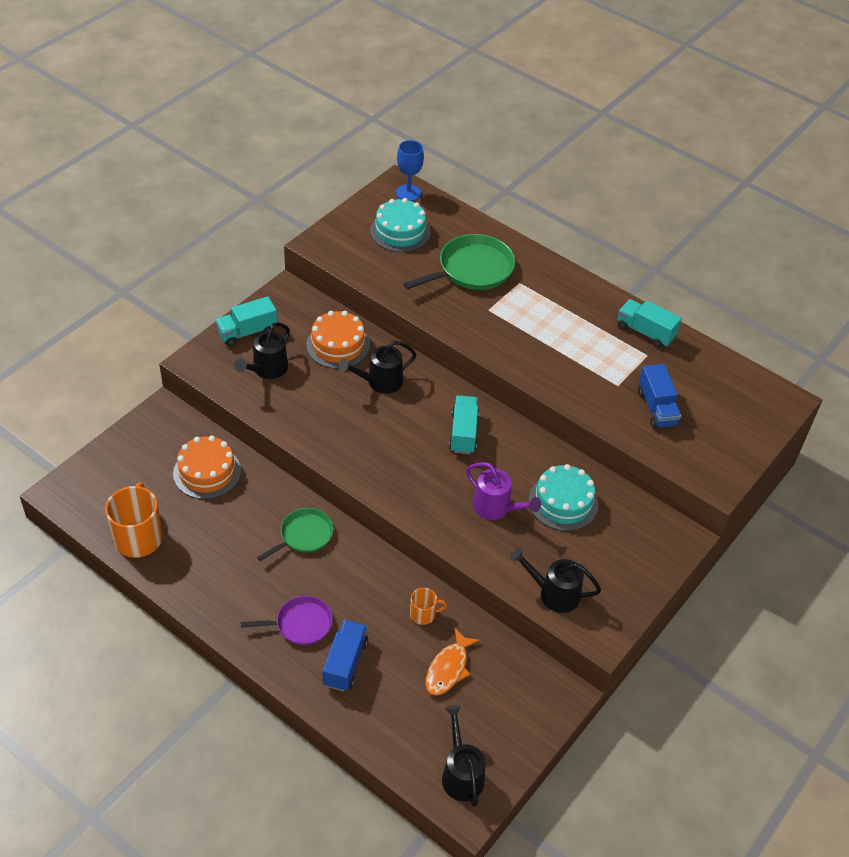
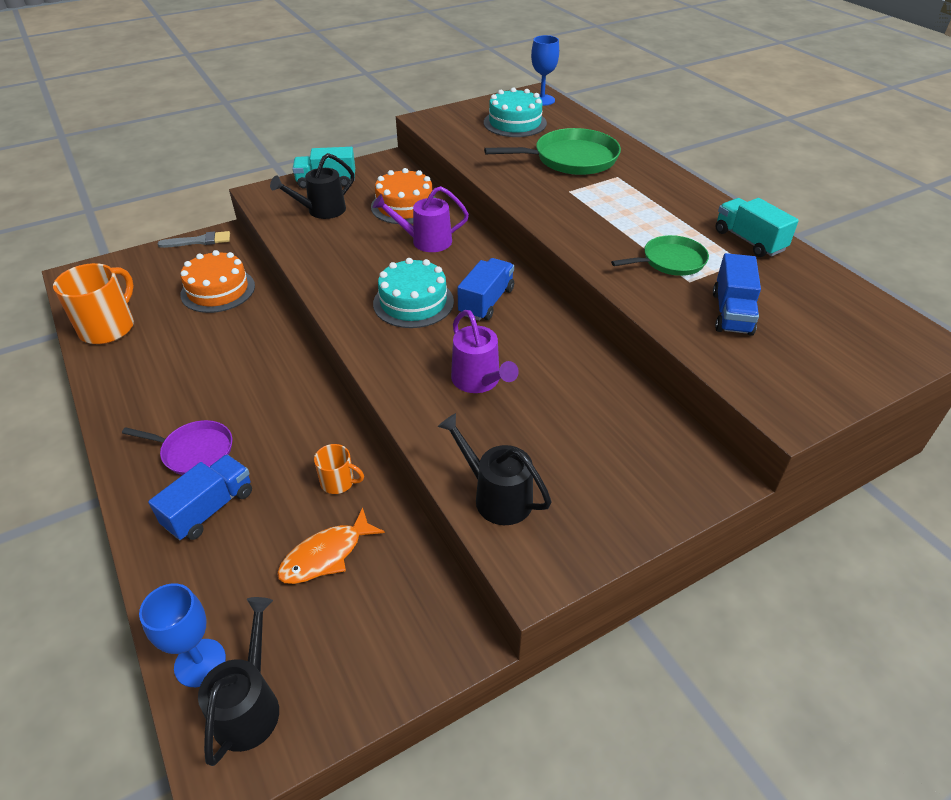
camera: 25 degrees right, 5 degrees down
(147, 422) = (199, 241): none -> grey brush
(304, 535) = (266, 366): green pan -> green pan (670, 261)
(379, 382) = (425, 241): black watering can -> purple watering can
(413, 761) = (200, 663): none -> blue goblet
(463, 433) = (486, 302): turquoise truck -> blue truck
(563, 502) = (567, 396): turquoise cake -> turquoise cake (413, 302)

